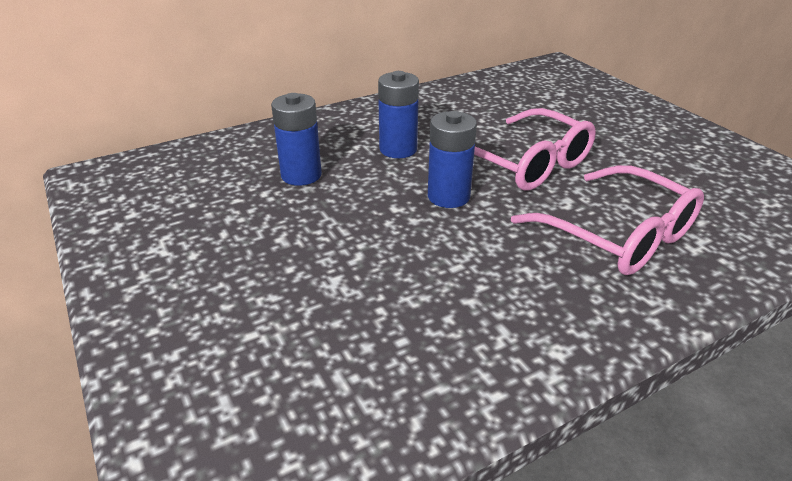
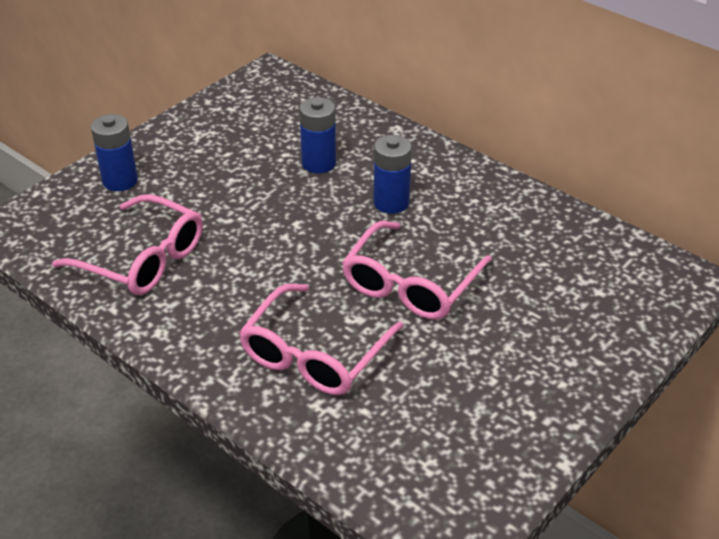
camera: 70 degrees right, 5 degrees up
(396, 345) = (142, 259): none -> pink glasses
(448, 196) = (327, 247): blue battery -> blue battery (120, 181)

